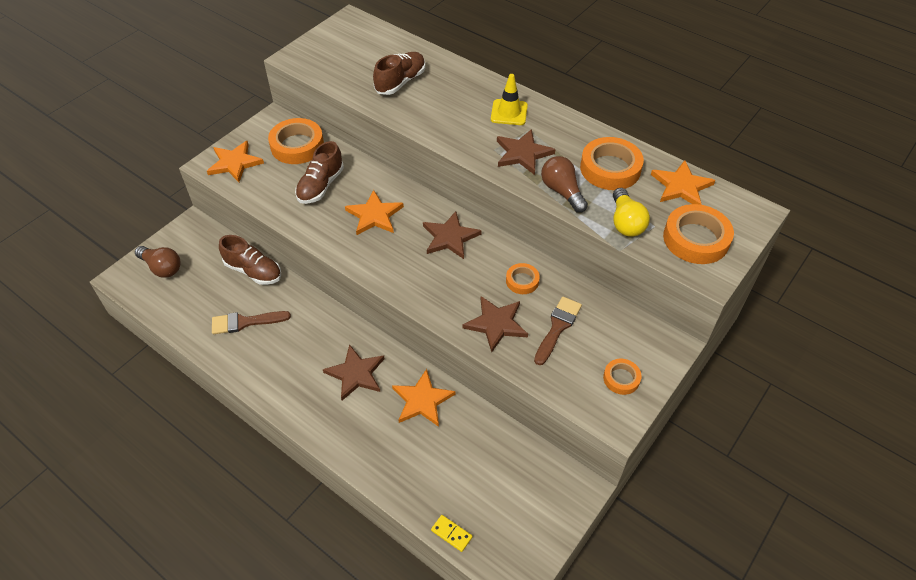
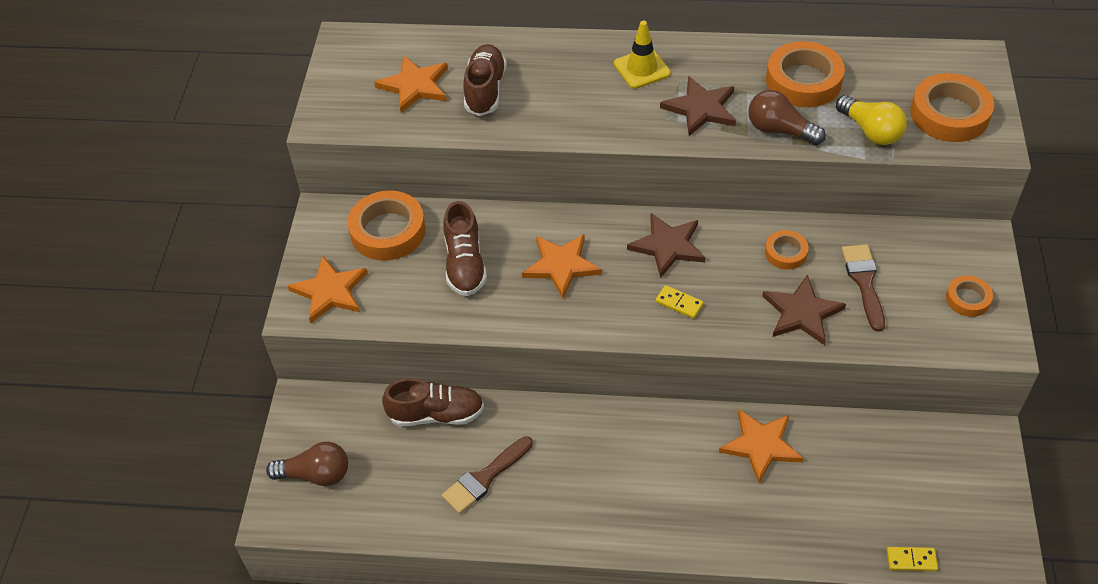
camera: 30 degrees left, 0 degrees up
(356, 374) = (665, 460): brown star -> none
(423, 275) = (679, 303): none -> yellow domino
(681, 186) = (887, 66): orange star -> orange star (415, 86)

